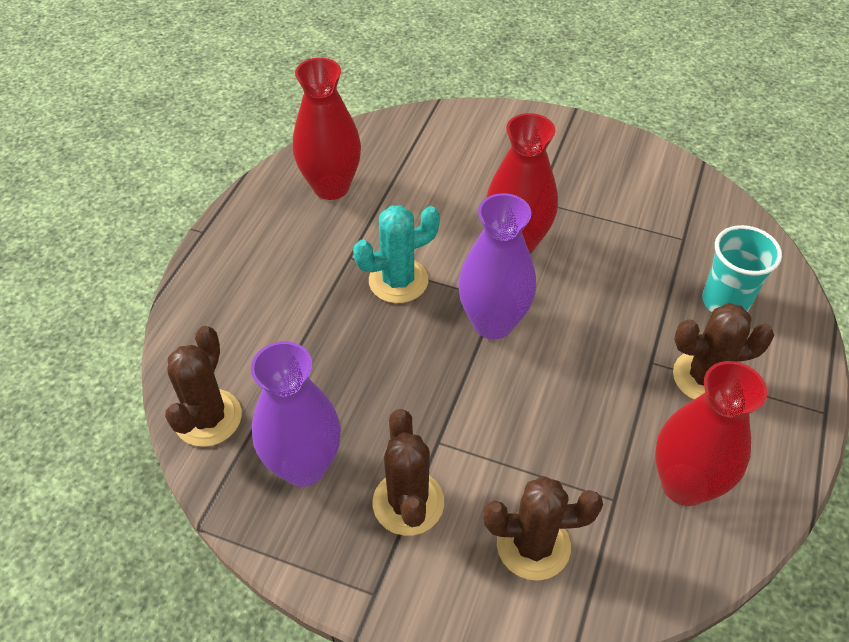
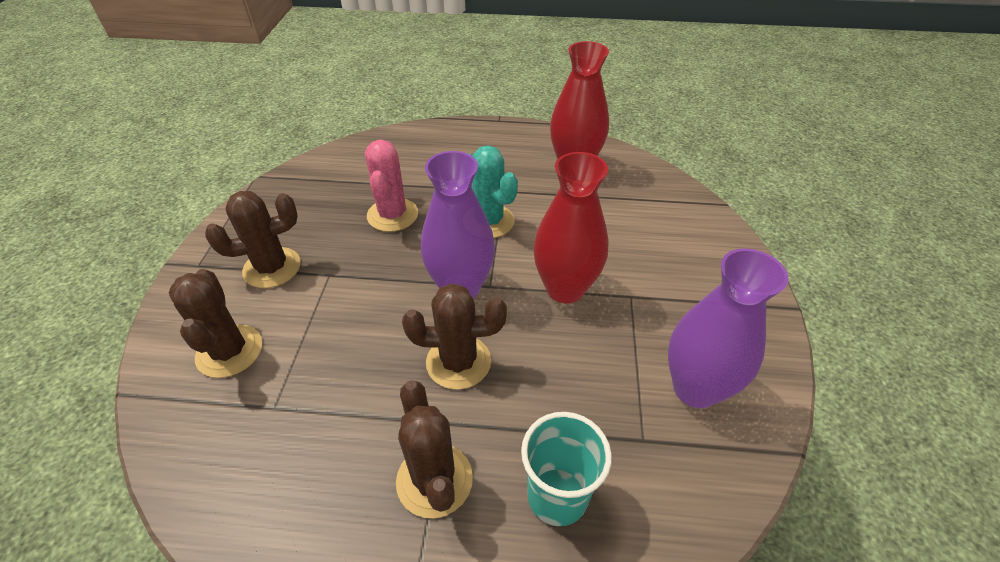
camera: 75 degrees right, 5 degrees down
(208, 418) = (339, 160): brown cactus -> brown cactus (458, 362)
(304, 466) = (303, 209): purple vase -> purple vase (695, 388)
(353, 368) = (392, 215): none -> pink cactus
(684, 484) = (291, 469): red vase -> none

